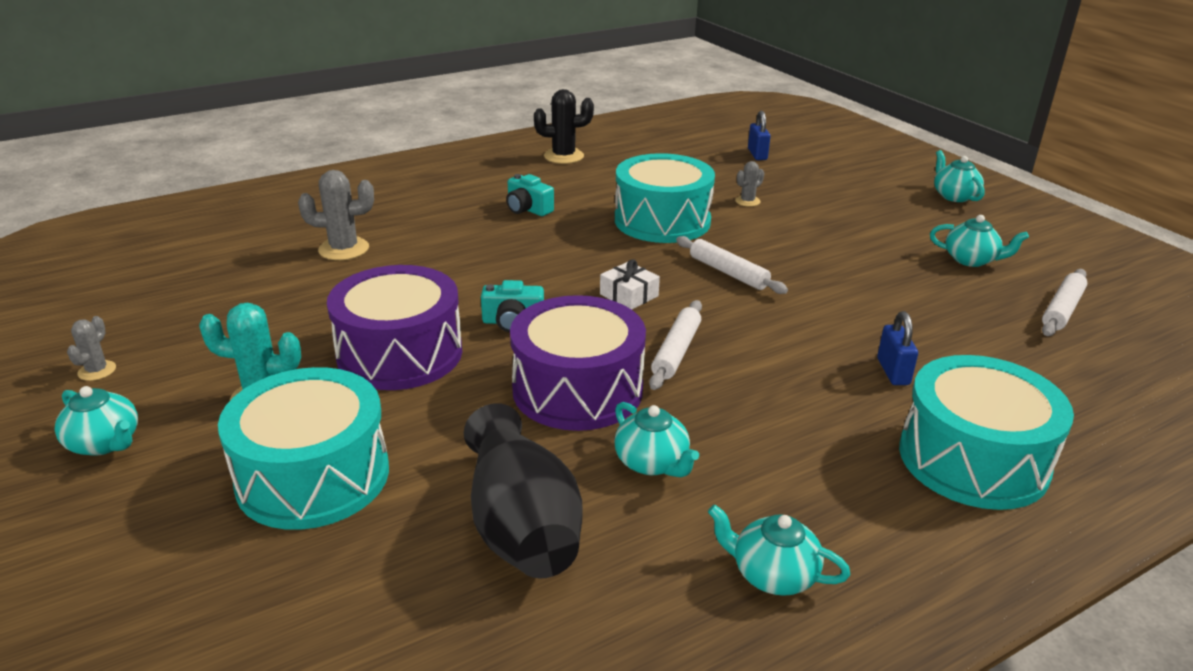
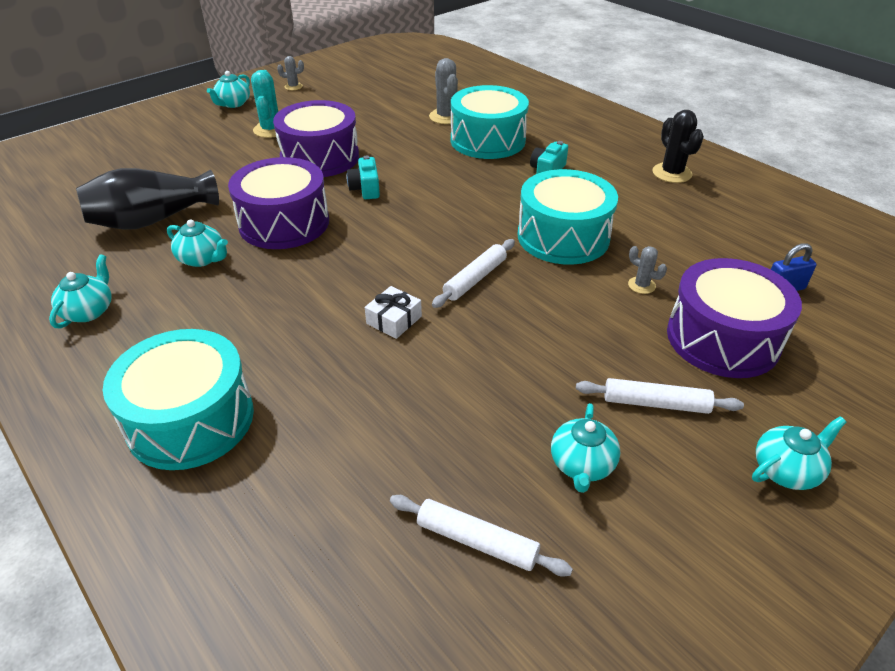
camera: 80 degrees right, 10 degrees up
(313, 476) = (202, 156): turquoise drum -> turquoise drum (487, 140)
(629, 295) = (417, 231): white gift -> white gift (394, 320)
(652, 463) = (202, 259): turquoise teapot -> turquoise teapot turned 105 degrees counterclockwise
(676, 352) = (337, 259): white rolling pin -> white rolling pin (655, 403)
(819, 186) = (722, 338): none -> purple drum
(893, 372) = (321, 378): blue padlock -> none

